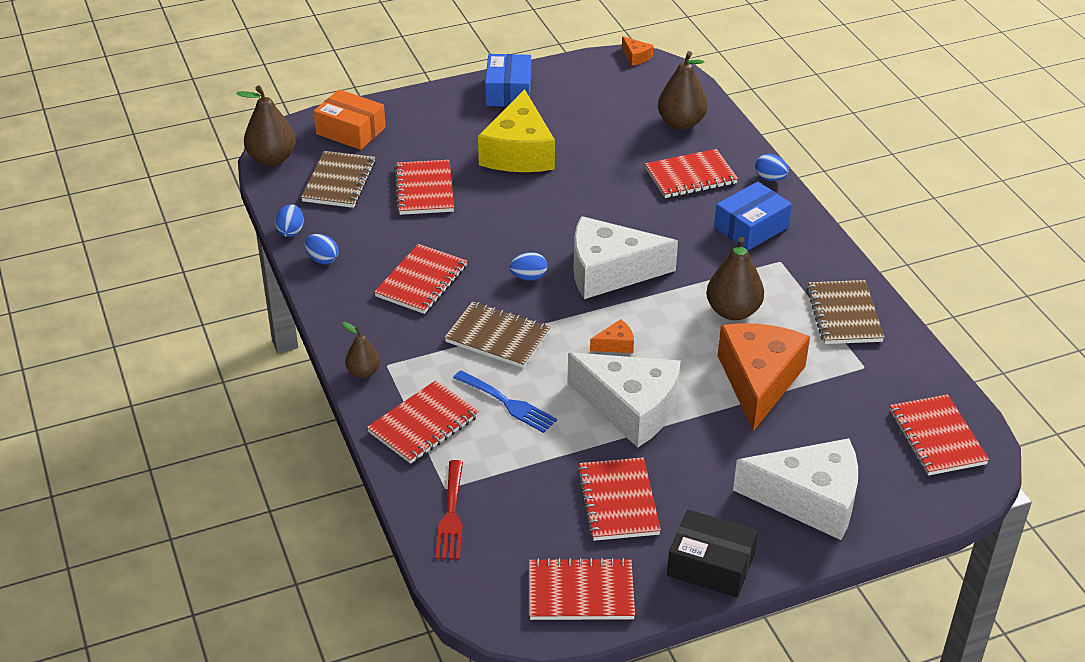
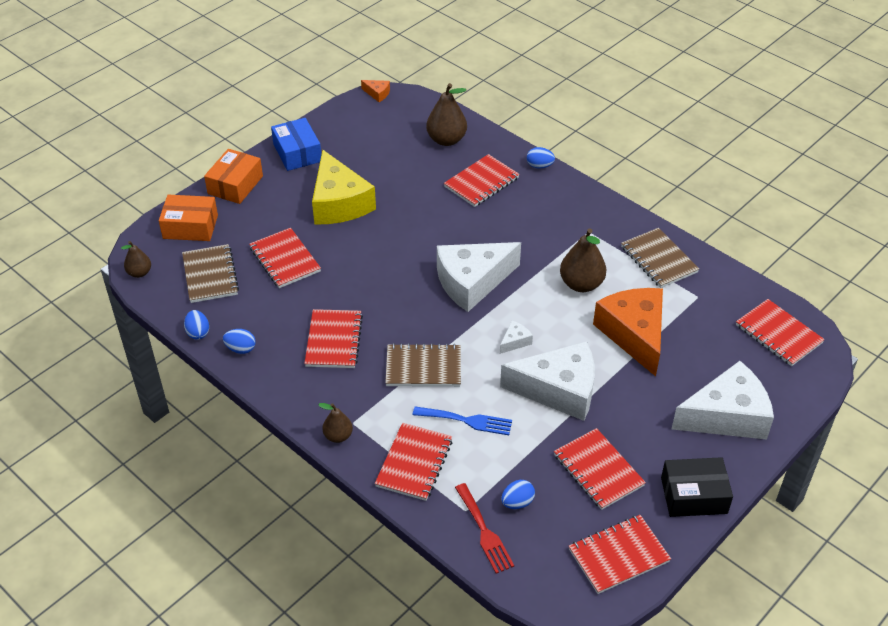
camera: 25 degrees left, 5 degrees up
(272, 159) = (139, 273): brown pear -> brown pear, size x0.58
(423, 104) = (235, 185): none -> orange box
(528, 277) = (414, 308): blue egg -> blue egg (517, 502)
(615, 344) = (515, 341): orange cheese -> white cheese
(751, 227) = (551, 211): blue box -> none

